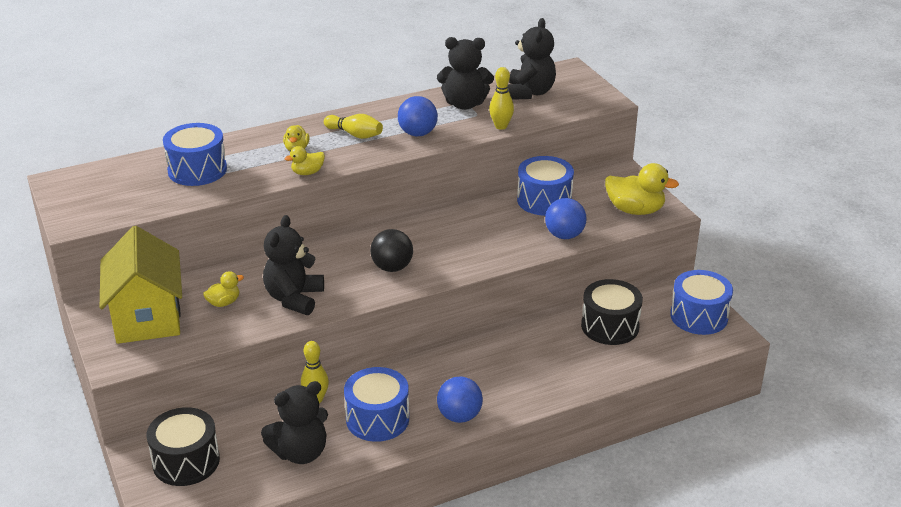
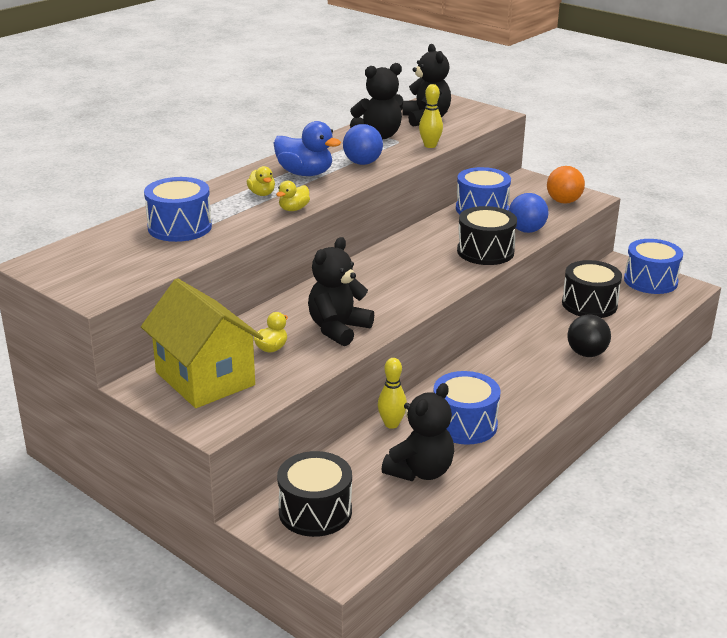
camera: 25 degrees left, 5 degrees down
(294, 298) = (338, 329): black teddy bear -> black teddy bear turned 45 degrees clockwise
(355, 134) = (305, 173): yellow bowling pin -> blue duck
(392, 267) = (404, 285): black ball -> black ball (586, 353)
(459, 416) = (534, 402): blue ball -> none
(501, 250) = (485, 251): none -> black drum
(635, 210) = (563, 201): yellow duck -> orange ball

